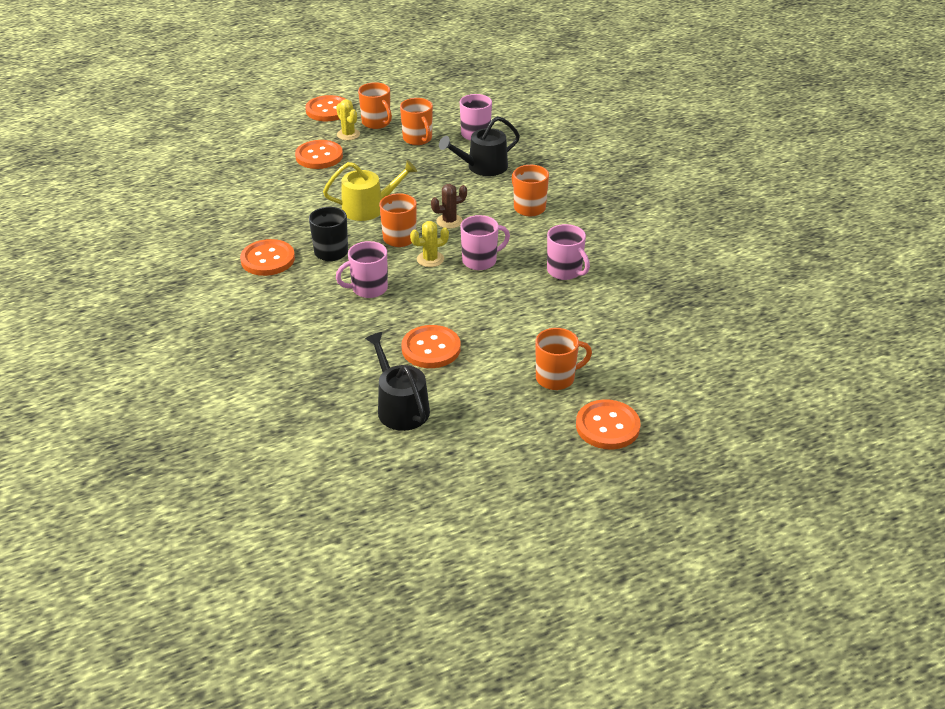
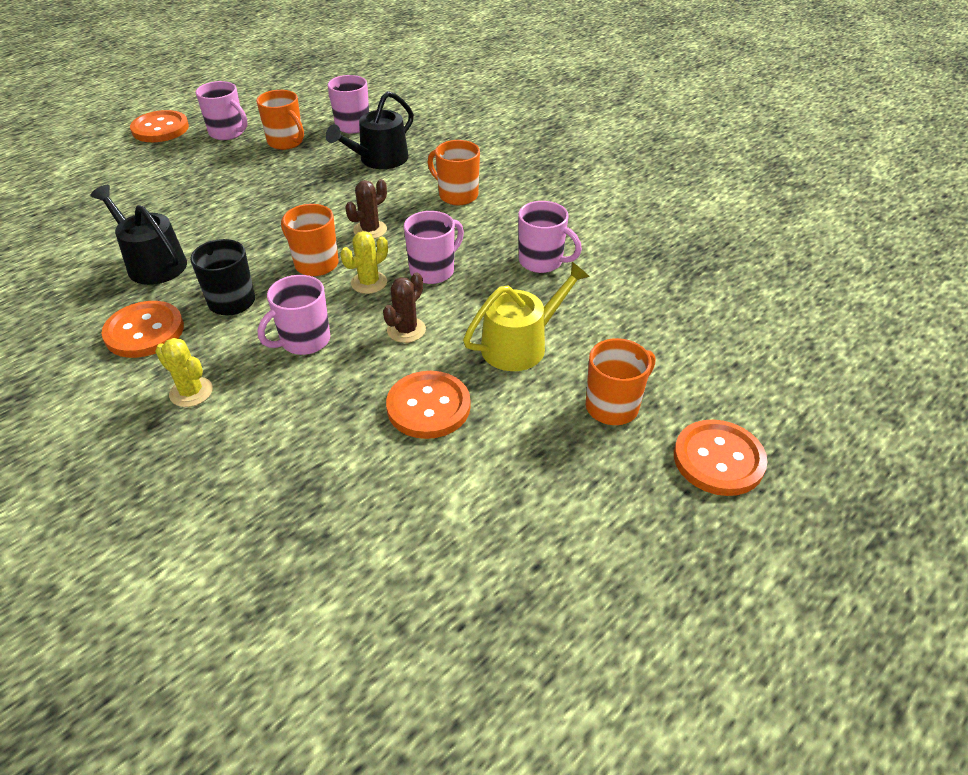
camera: 20 degrees left, 5 degrees up
(319, 156) = (169, 183): orange button -> none
(348, 134) = (197, 151): yellow cactus -> yellow cactus (191, 392)
(368, 208) = (259, 234): yellow watering can -> yellow watering can (520, 345)
(376, 123) = (228, 133): orange mug -> pink mug
(400, 407) = (428, 511): black watering can -> black watering can (152, 263)
(440, 297) = (406, 330): none -> brown cactus

